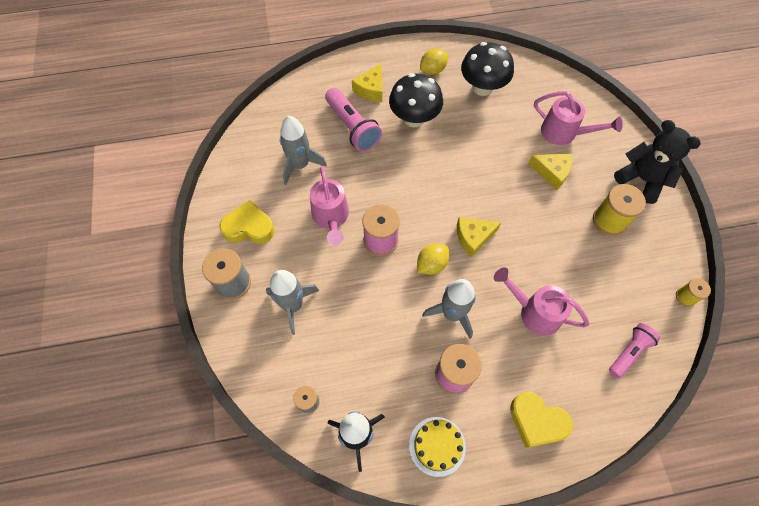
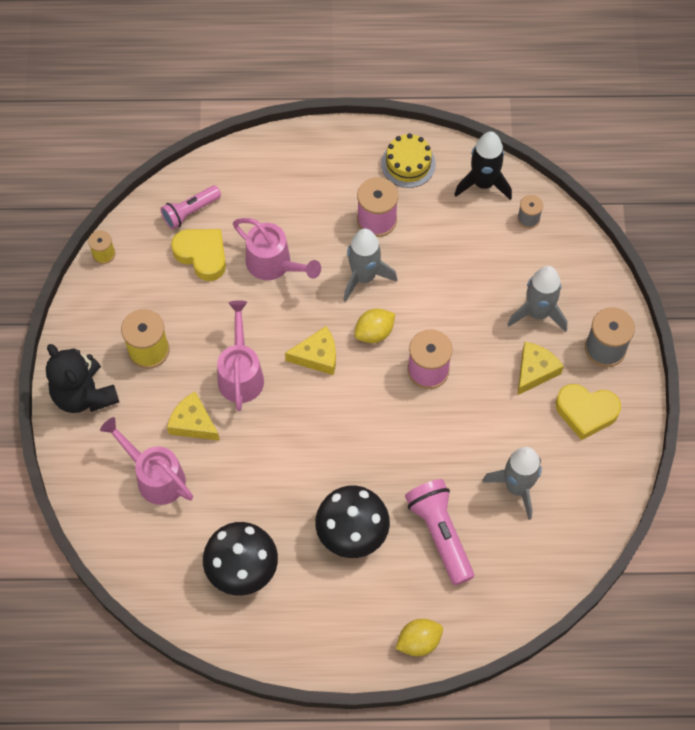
camera: 170 degrees left, 0 degrees up
(331, 218) = (484, 408): pink watering can -> pink watering can (241, 373)
(371, 89) = (404, 594): yellow cheese -> yellow cheese (535, 371)
(433, 70) = (306, 614): yellow lemon -> yellow lemon (418, 642)
(537, 421) = (306, 168): yellow heart -> yellow heart (202, 255)

